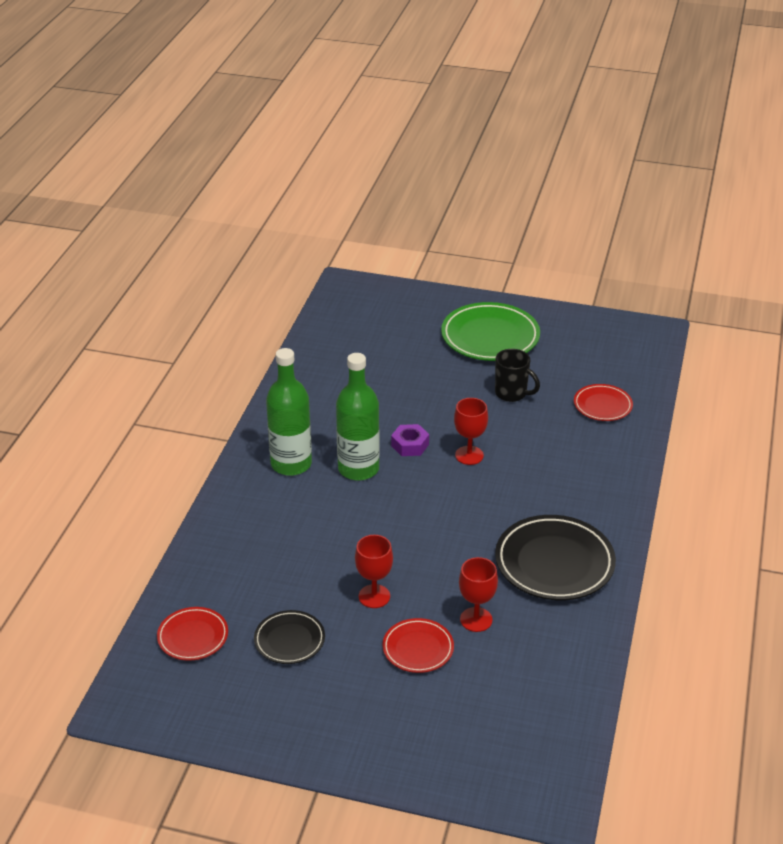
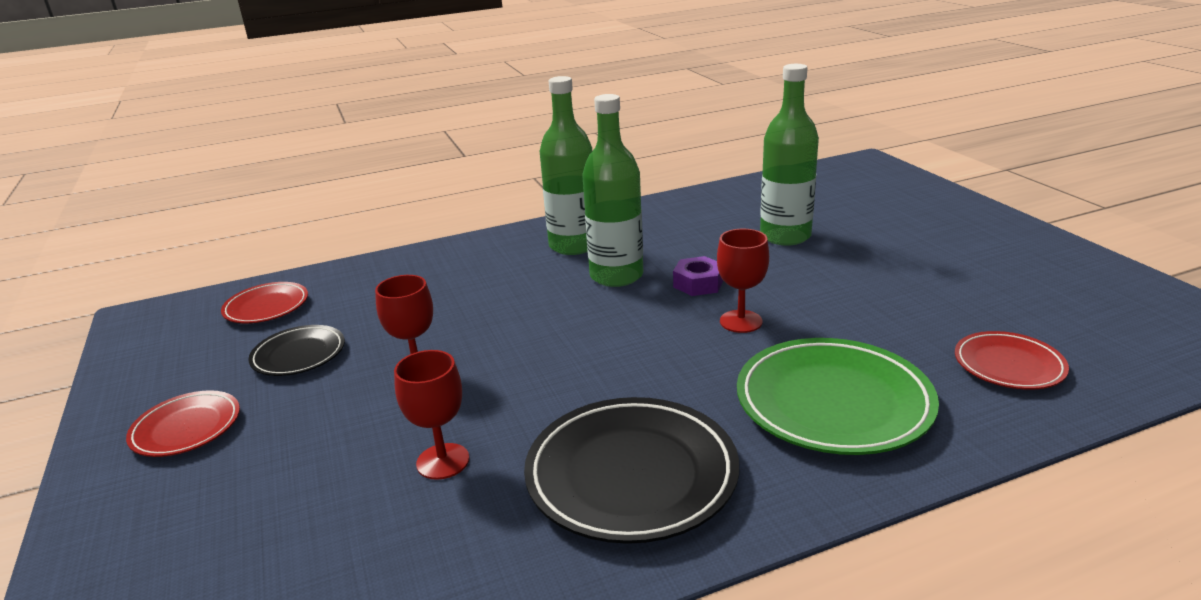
camera: 55 degrees right, 10 degrees down
(397, 381) = (785, 236): none -> green bottle
(418, 648) = (347, 441): red plate -> red plate (186, 428)
(490, 337) = (958, 246): green plate -> green plate (833, 403)
(512, 394) = (895, 298): black mug -> none

